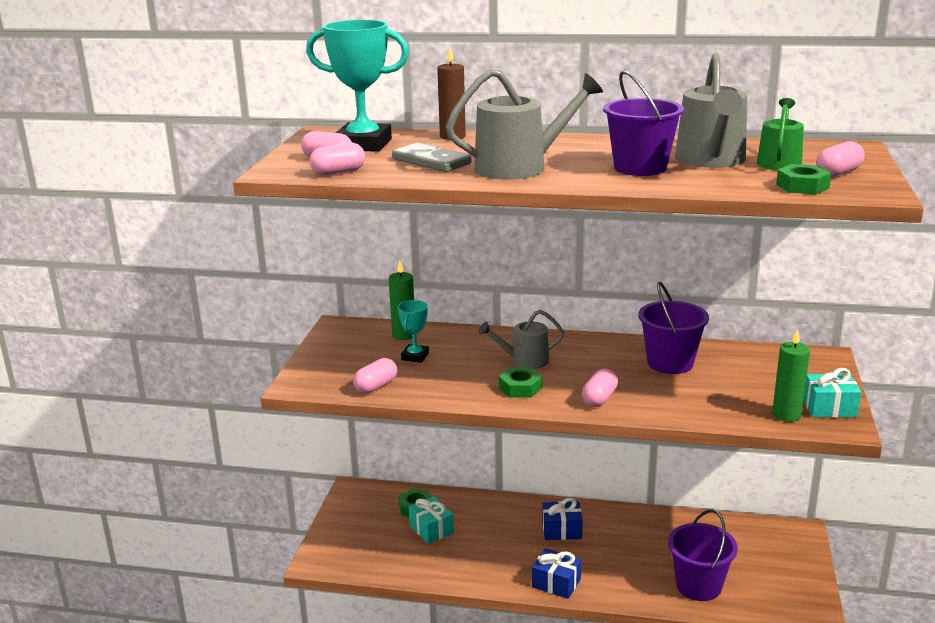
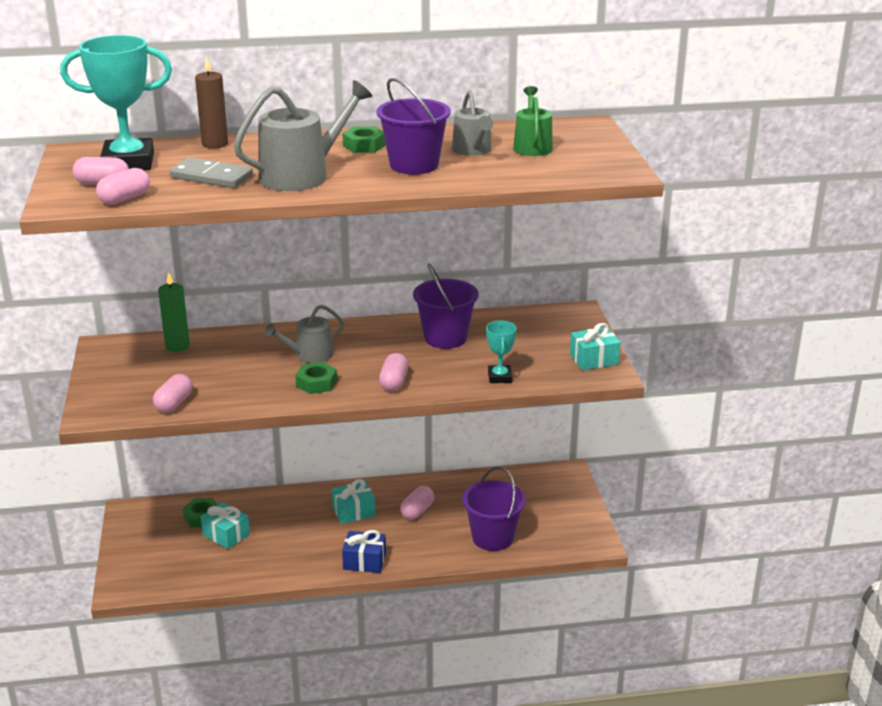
camera: 20 degrees left, 5 degrees up
(415, 356) = (199, 367): turquoise trophy -> turquoise trophy (500, 377)
(562, 530) = (353, 511): blue gift -> turquoise gift
(711, 160) = (473, 150): grey watering can -> grey watering can, size x0.62
(786, 415) = (560, 371): green candle -> none
(802, 186) = (561, 172): green nut -> green nut (364, 145)
(838, 173) = (585, 154): pink capsule -> pink capsule (417, 511)

